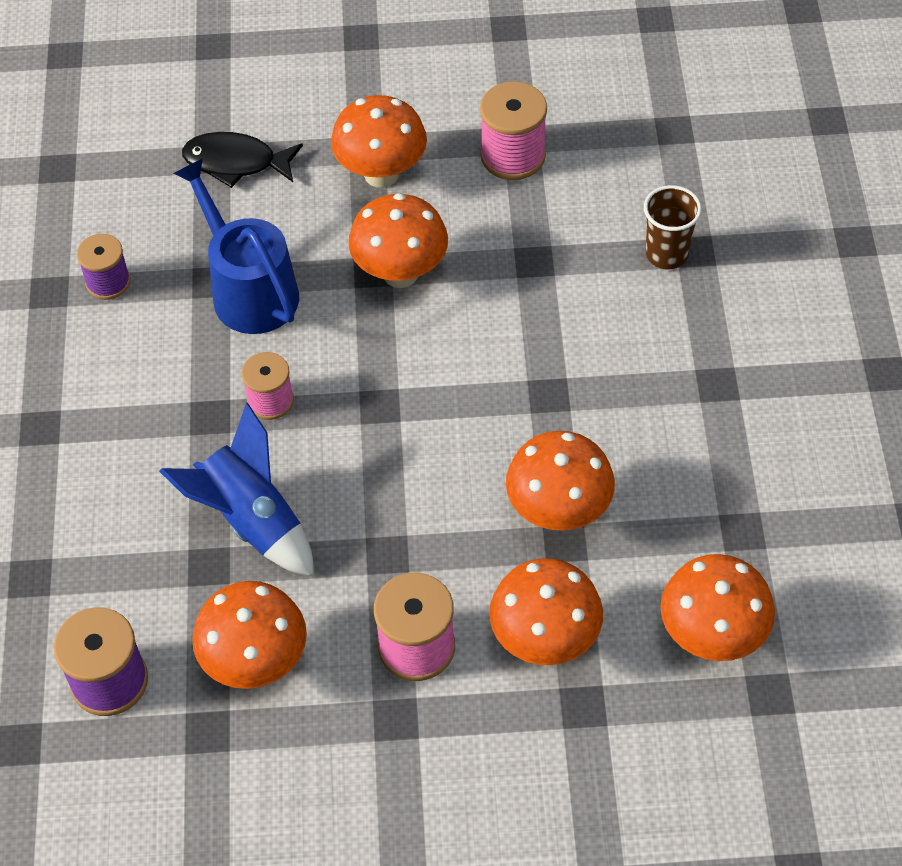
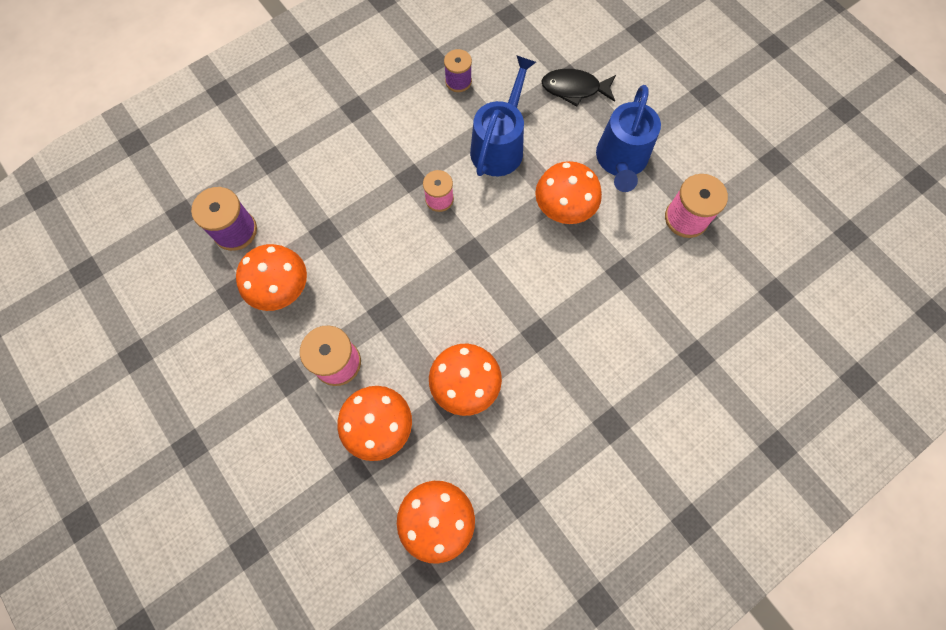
camera: 55 degrees right, 15 degrees up
(236, 162) = (574, 89): black fish -> black fish turned 60 degrees counterclockwise
(251, 520) = (363, 236): blue rocket -> none
(381, 174) = (621, 160): orange mushroom -> blue watering can
(666, 254) = (682, 342): brown cup -> none

